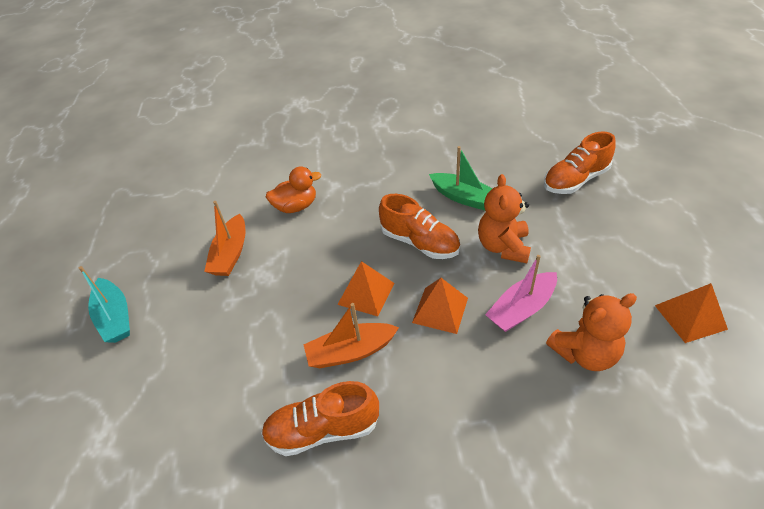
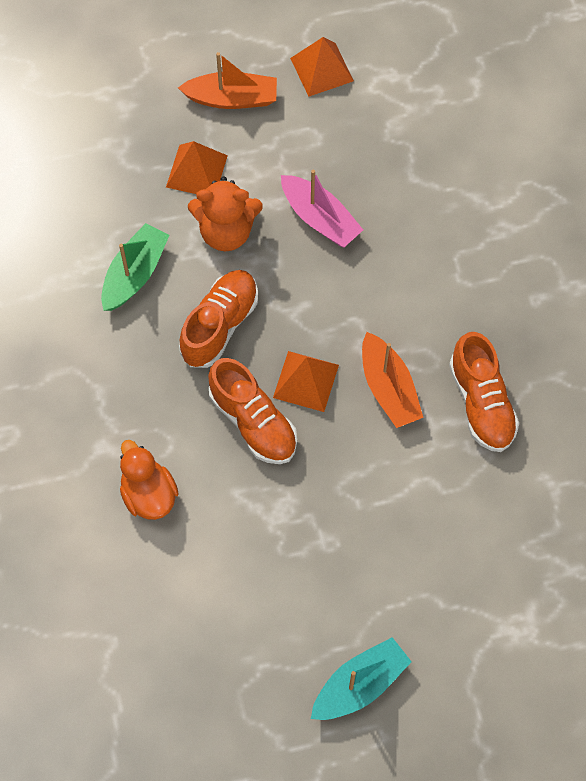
camera: 100 degrees left, 20 degrees up
(231, 254) = (244, 564): orange boat -> orange boat (232, 98)
(440, 310) = (326, 299): orange pyramid -> orange pyramid (197, 171)
(575, 180) = (103, 141): orange shoe -> orange shoe (253, 422)
(585, 353) = (372, 166): orange teddy bear -> none

